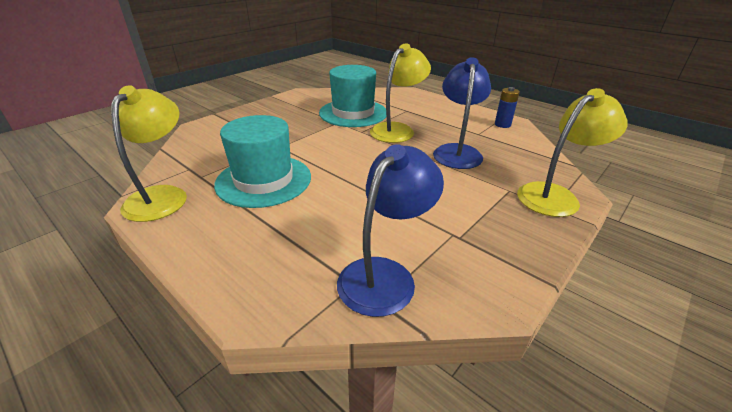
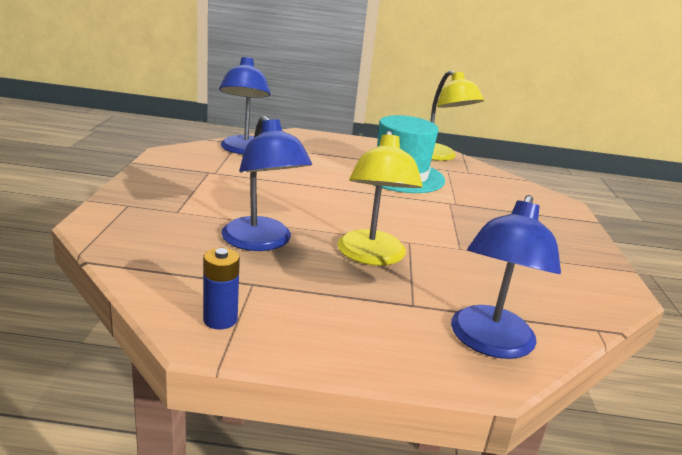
camera: 140 degrees right, 10 degrees down
(353, 113) = (472, 270): turquoise hat -> none
(394, 96) = (489, 343): none -> blue lamp
(555, 195) = (123, 216): yellow lamp -> none

